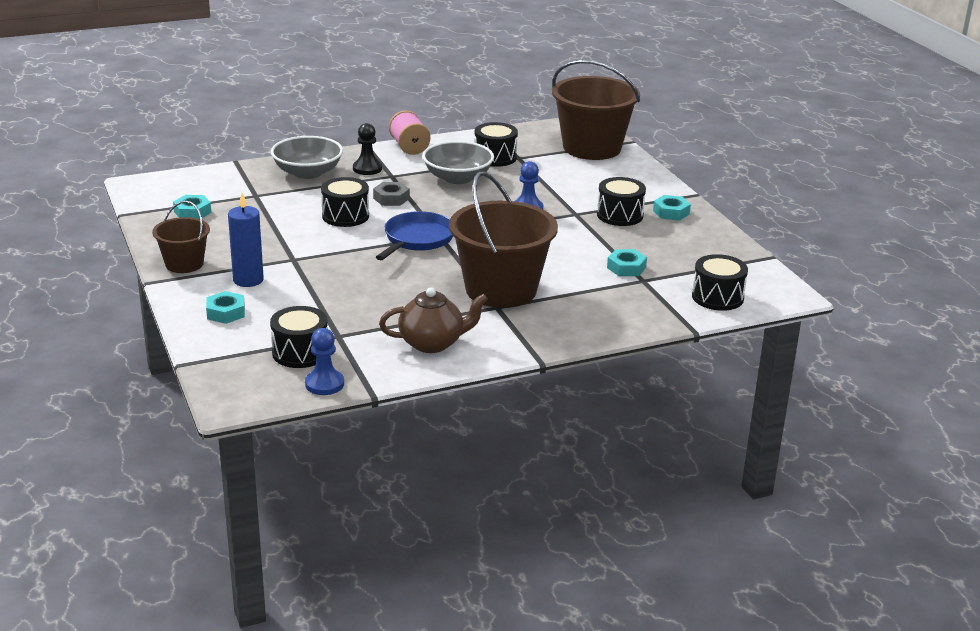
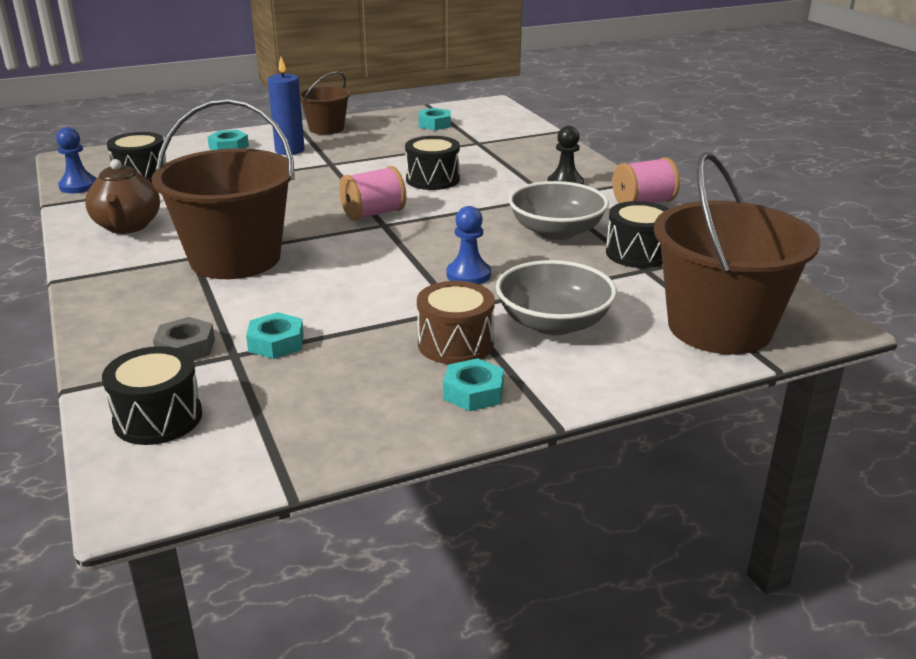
camera: 90 degrees right, 0 degrees up
(308, 172) = (542, 159): grey bowl -> grey bowl (553, 323)
(391, 198) = (483, 198): grey nut -> grey nut (185, 348)
(417, 239) = (373, 214): blue pan -> pink spool
(620, 215) = (455, 344): black drum -> brown drum

